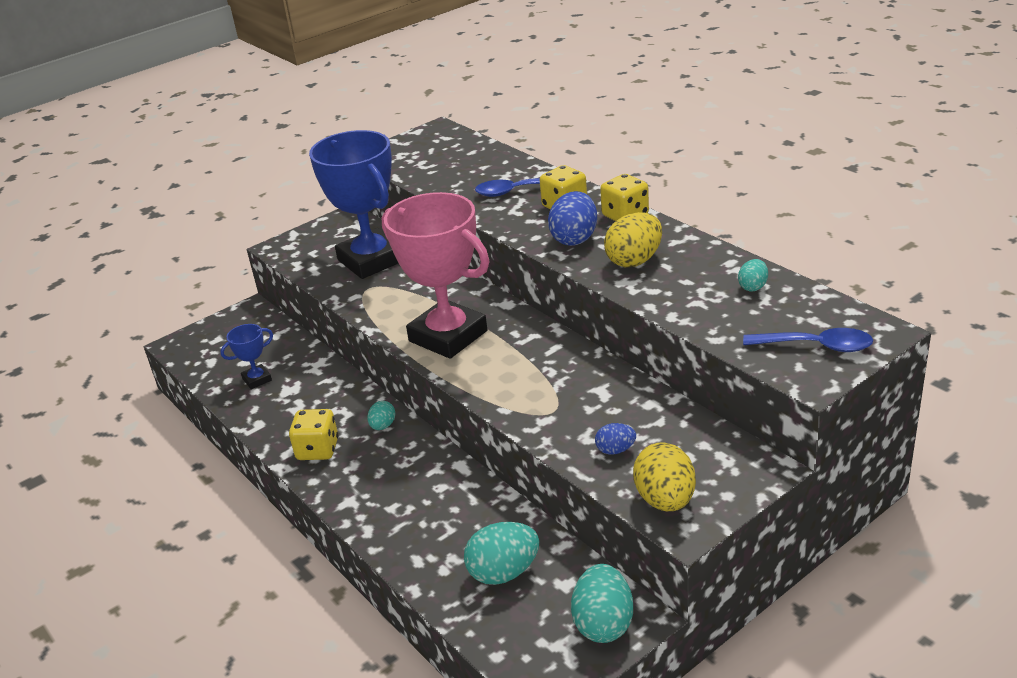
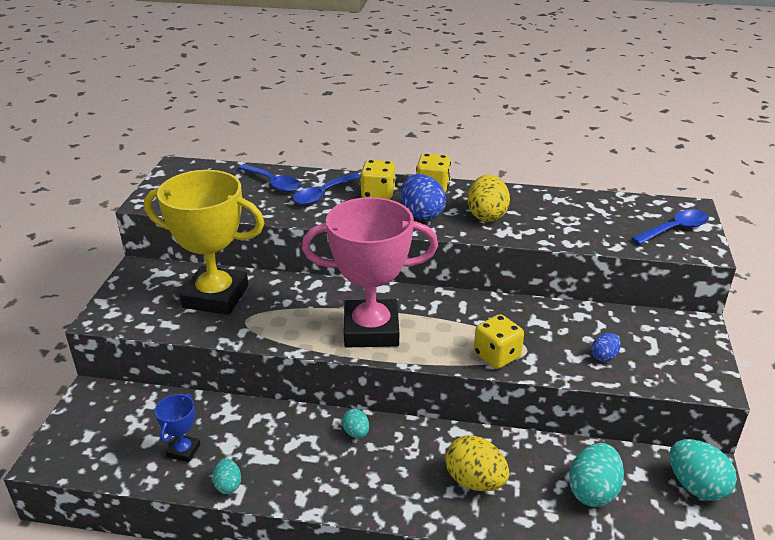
camera: 45 degrees left, 0 degrees up
(318, 450) = (325, 481): yellow dice -> yellow dice (497, 356)
(371, 260) = (215, 297): blue trophy -> yellow trophy
(490, 168) = (273, 183): none -> blue spoon
(665, 500) = (678, 374): yellow egg -> yellow egg (475, 481)
(753, 287) = (585, 206): turquoise egg -> turquoise egg (228, 485)

